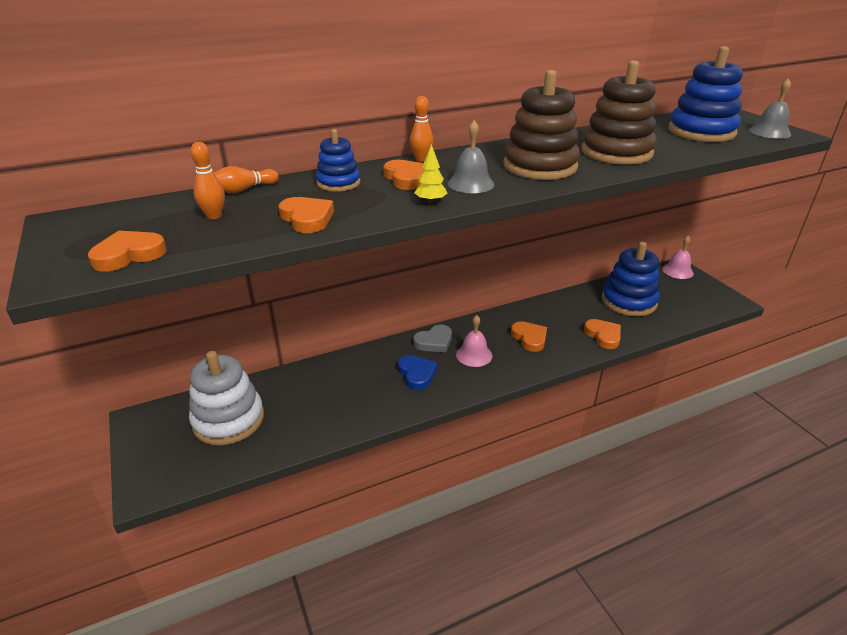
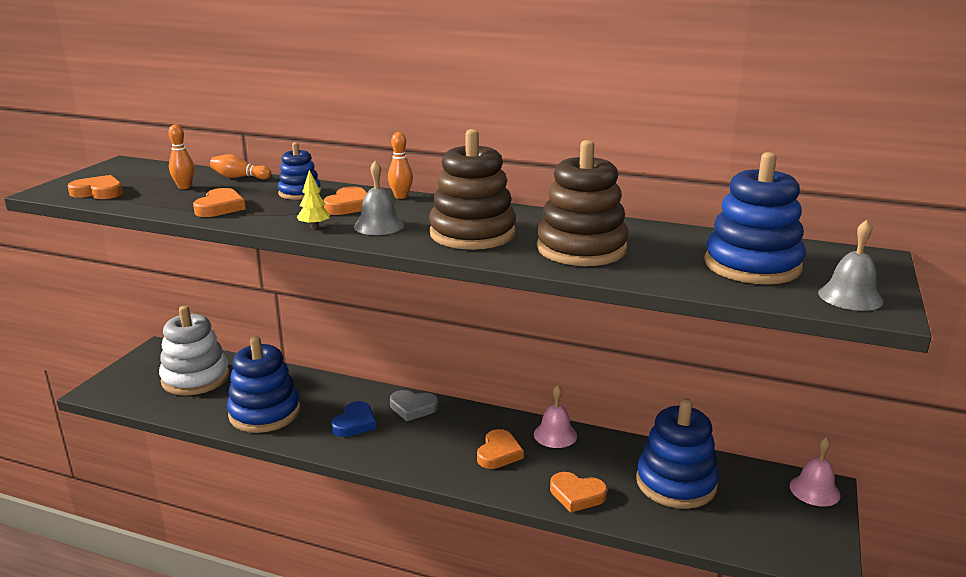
camera: 45 degrees right, 10 degrees down
(340, 408) = (265, 413): none -> blue stacking toy
(474, 355) = (424, 436): pink bell -> pink bell (555, 435)
(603, 336) = (577, 495): orange heart -> orange heart turned 90 degrees clockwise

